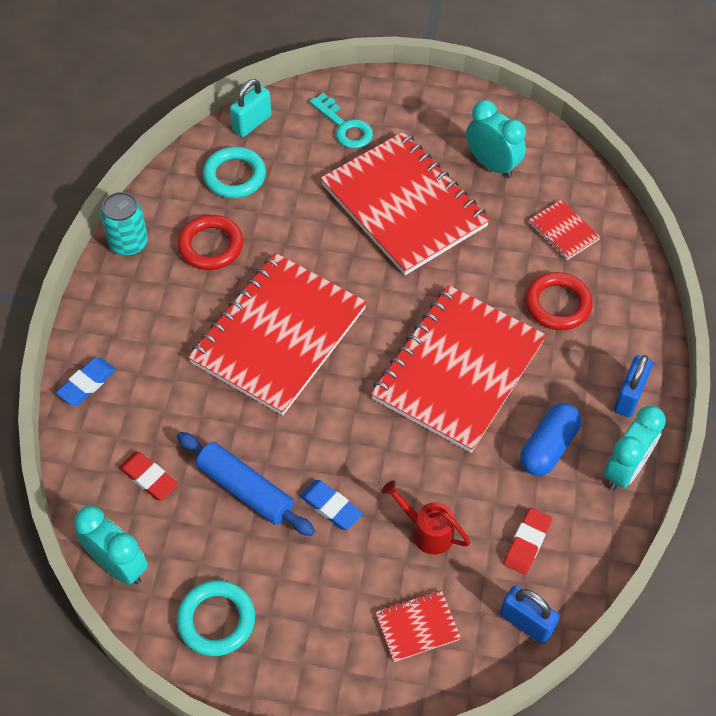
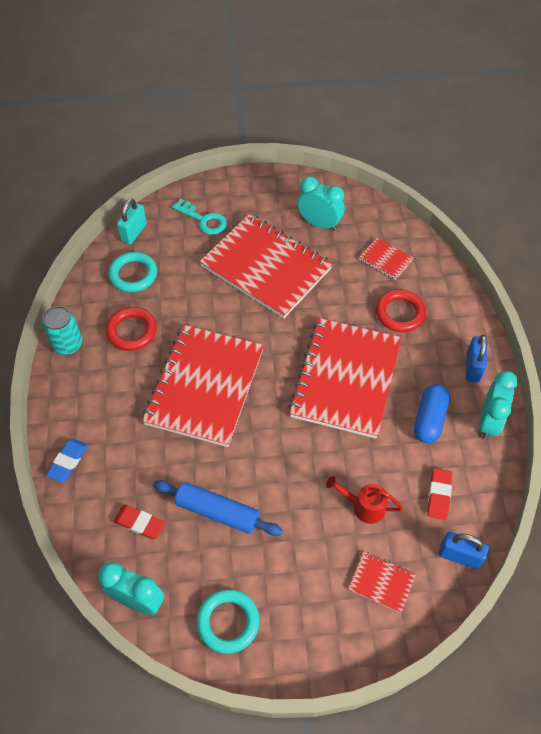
camera: 15 degrees left, 0 degrees up
(331, 507) = (286, 507): blue eraser -> none
(417, 626) = (381, 582): red notebook -> red notebook turned 60 degrees clockwise

